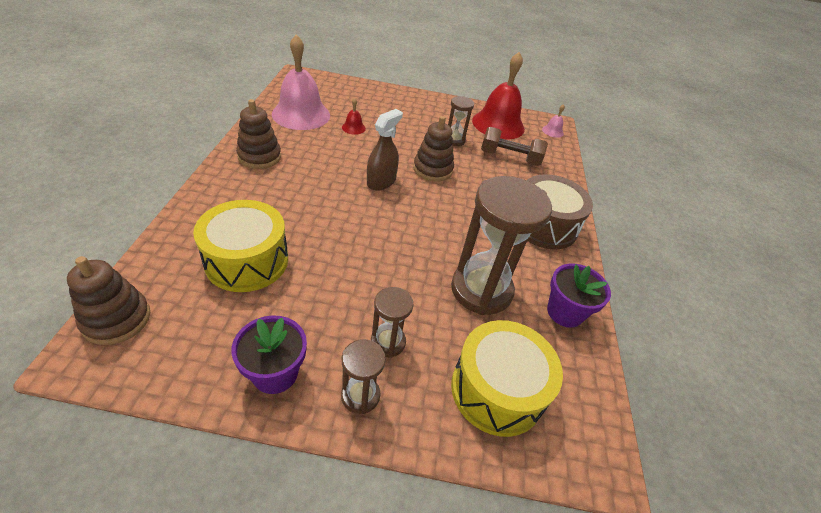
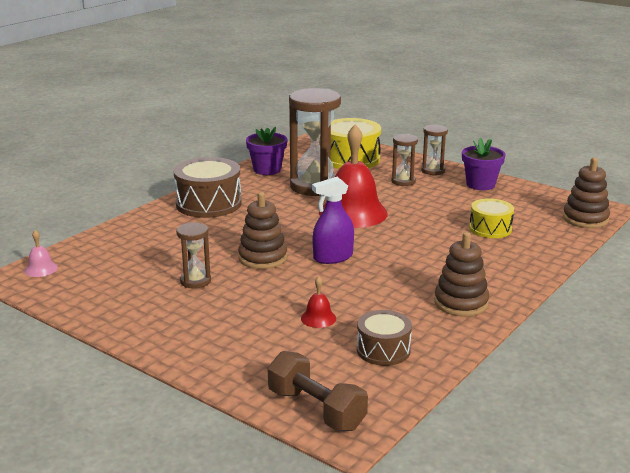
camera: 145 degrees left, 20 degrees down
(247, 261) = (490, 229): yellow drum -> yellow drum, size x0.61
(301, 114) = (383, 350): pink bell -> brown drum
(381, 181) = (333, 257): brown spray bottle -> purple spray bottle
(498, 124) = (103, 289): red bell -> red bell (353, 213)
(509, 158) = (154, 252): brown dumbbell -> brown dumbbell (316, 409)

